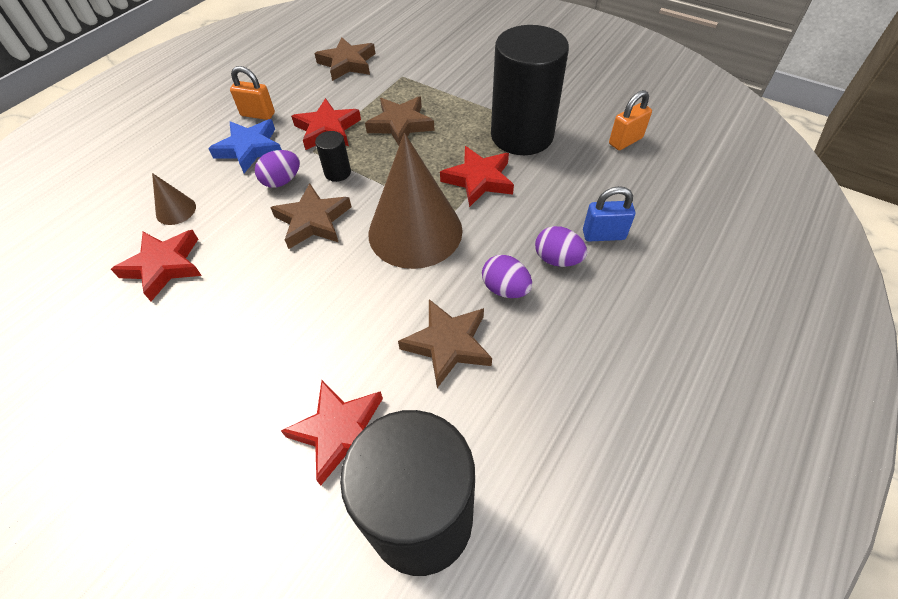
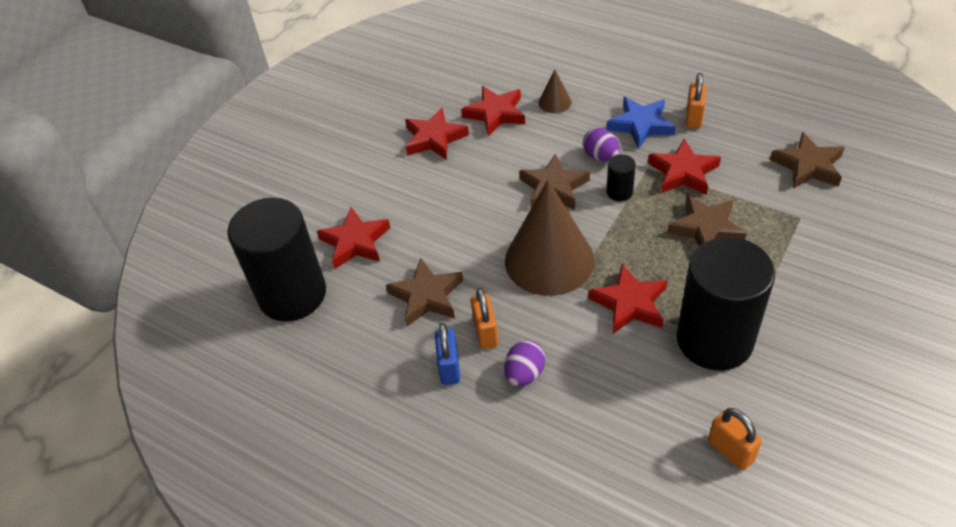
camera: 90 degrees right, 5 degrees down
(175, 334) = (434, 138): none -> red star
(505, 289) = (485, 333): purple egg -> orange padlock
(603, 235) = (562, 416): blue padlock -> blue padlock (449, 367)

